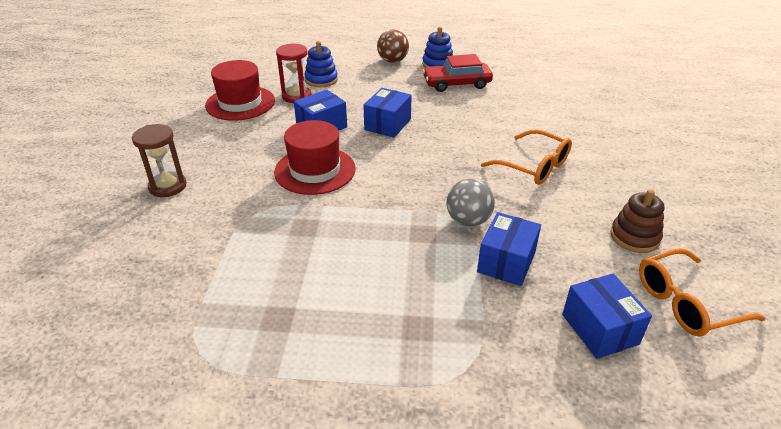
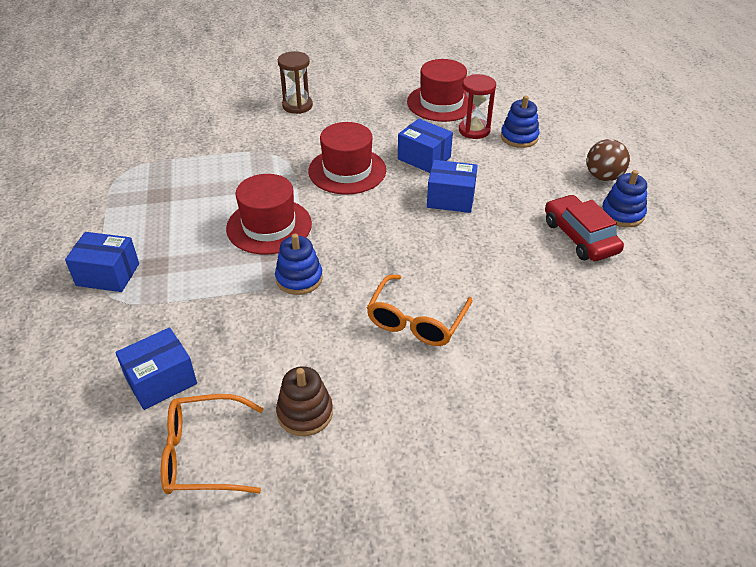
camera: 75 degrees right, 5 degrees up
(381, 231) = (269, 226): none -> red hat
(468, 220) = (299, 278): grey ball -> blue stacking toy
(506, 262) = (242, 311): blue box -> blue box (108, 274)
(687, 302) = (204, 454): orange glasses -> orange glasses turned 60 degrees counterclockwise

